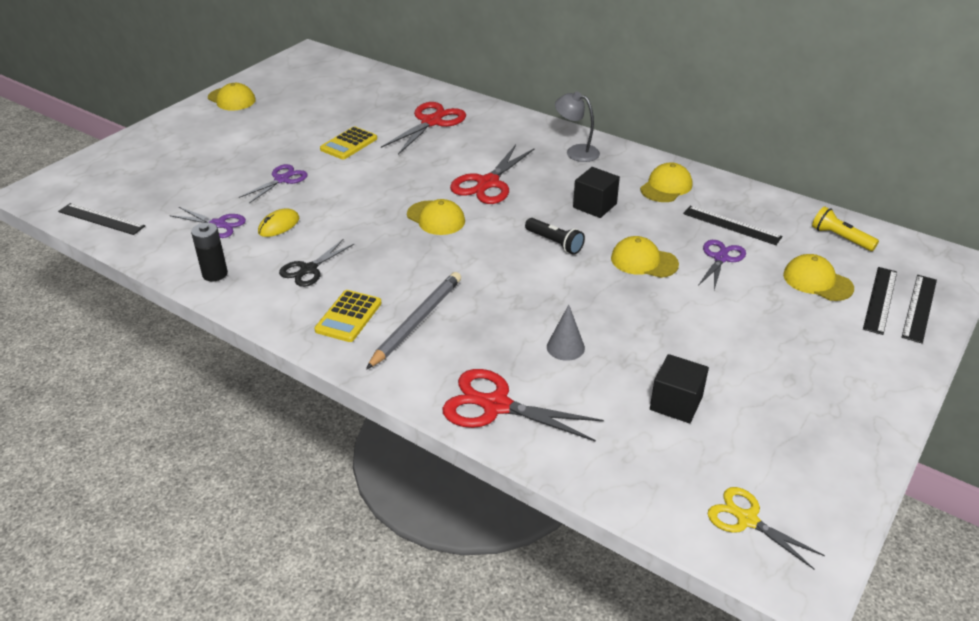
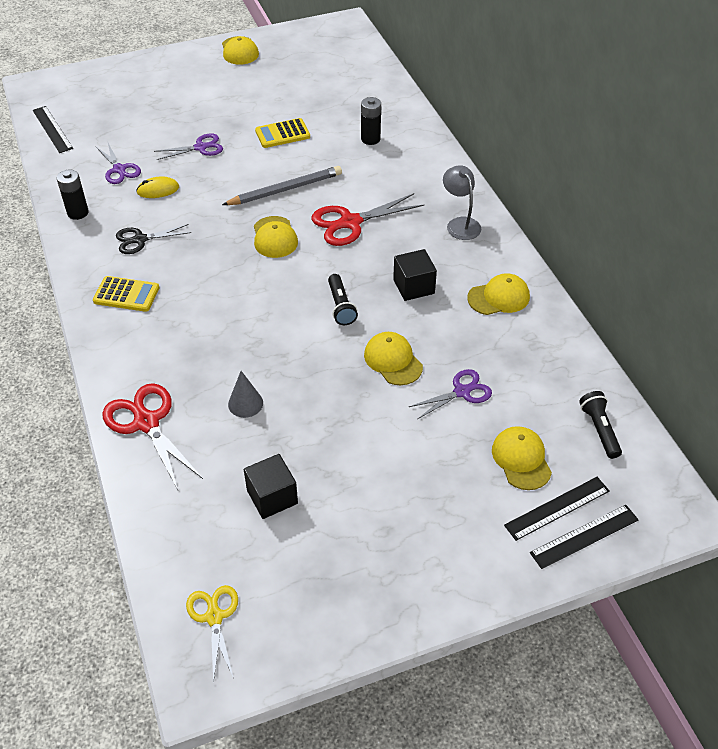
camera: 35 degrees right, 10 degrees up
(348, 317) = (126, 294): yellow calculator -> yellow calculator turned 135 degrees counterclockwise
(417, 322) = (166, 323): grey pencil -> grey pencil (285, 189)
(431, 122) = (370, 139): red scissors -> black battery
(731, 225) = (512, 365): black ruler -> none
(840, 238) = (599, 429): yellow flashlight -> black flashlight

